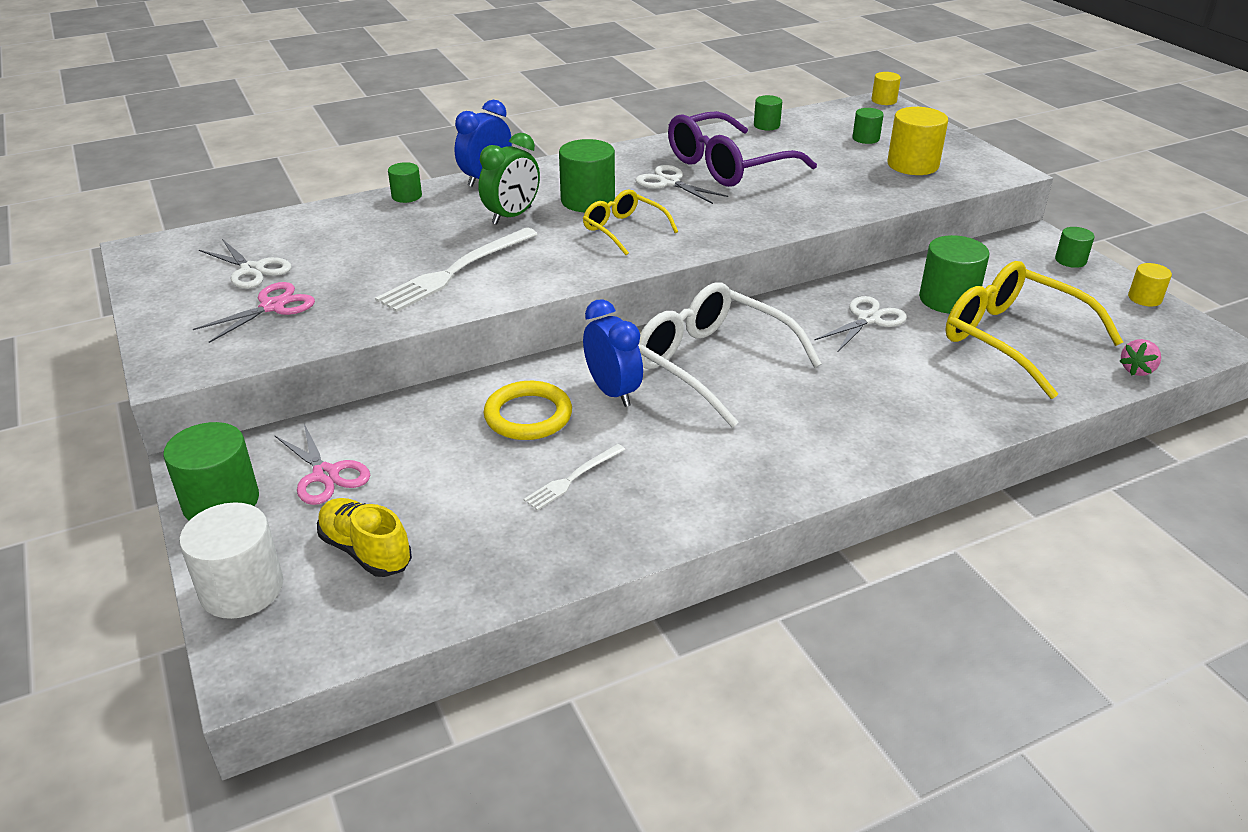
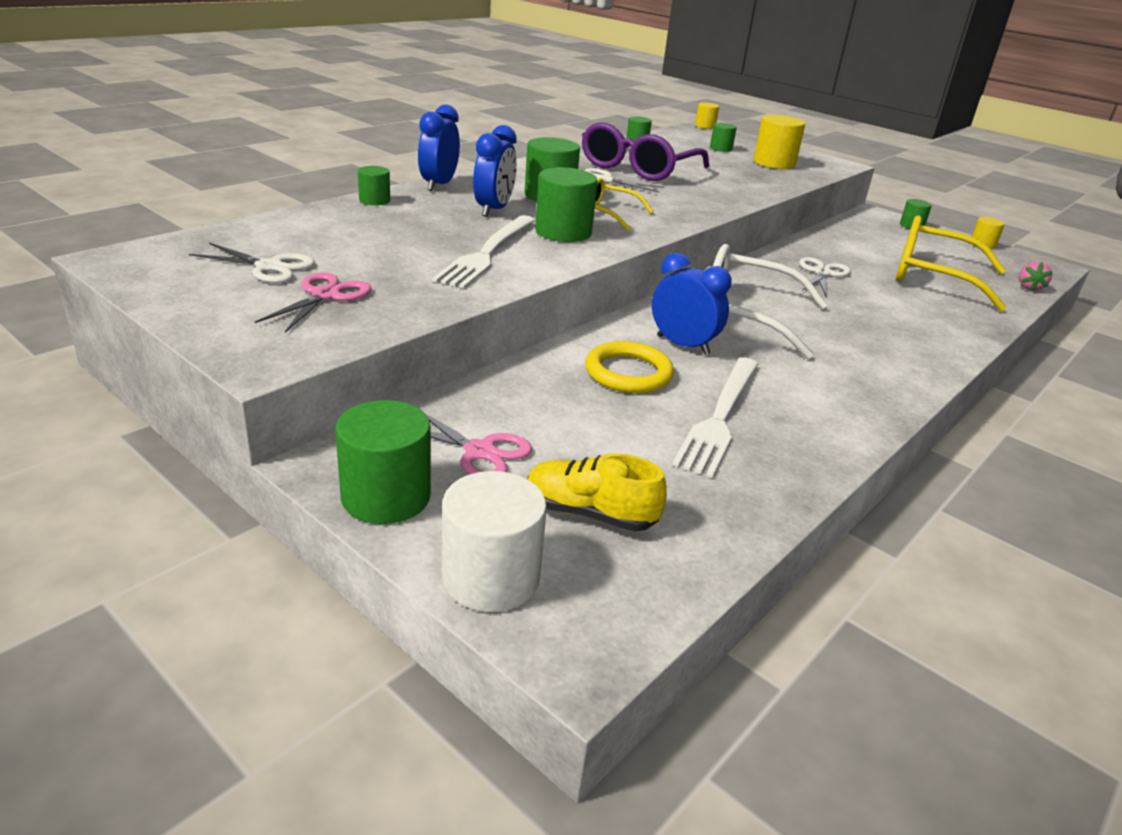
camera: 25 degrees left, 5 degrees down
(512, 216) = (494, 210): green clock -> blue clock
(573, 478) = (720, 417): white fork -> white fork, size x1.86
(948, 299) = (861, 256): green cylinder -> green cylinder (563, 232)

